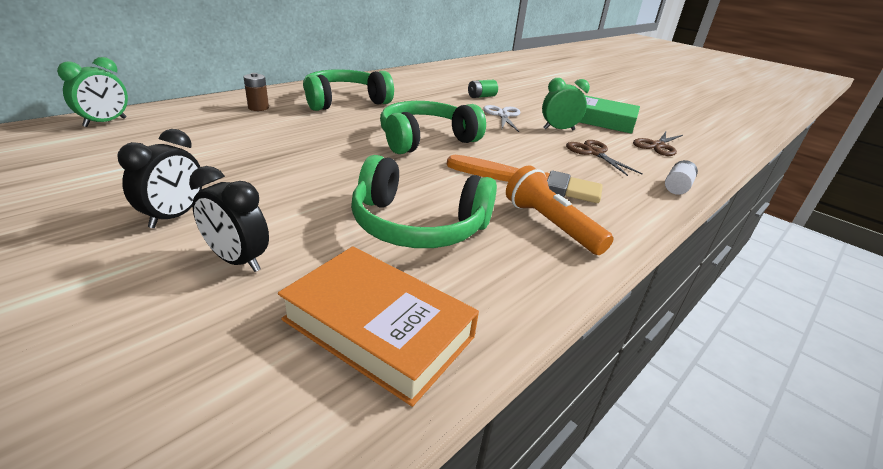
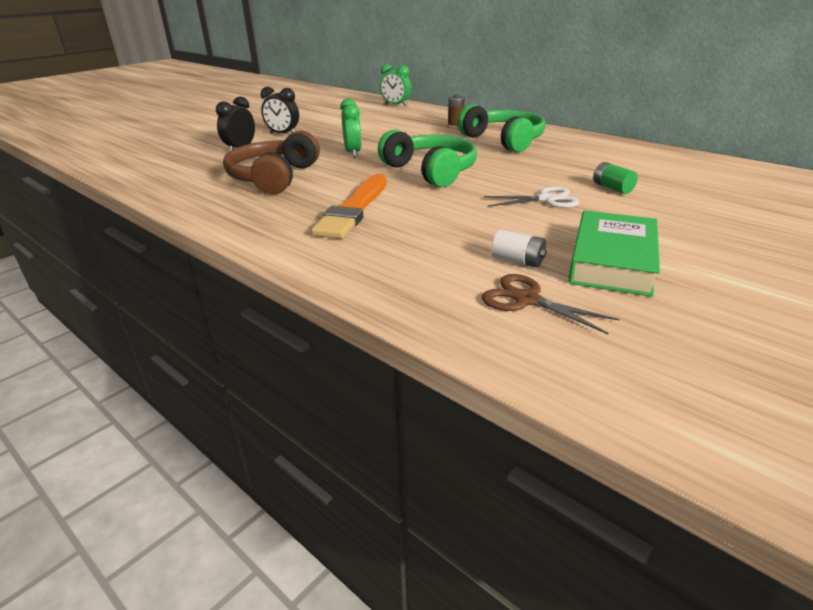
camera: 90 degrees right, 0 degrees up
(378, 328) = (176, 176): orange book -> none
(418, 225) = (273, 177): green headphones -> brown headphones
(550, 225) = (273, 215): orange flashlight -> none
(558, 129) = (527, 229): green clock -> green clock (353, 153)
(594, 153) = (455, 246): brown scissors -> none
(677, 187) = (369, 289): white battery -> white battery (517, 261)

